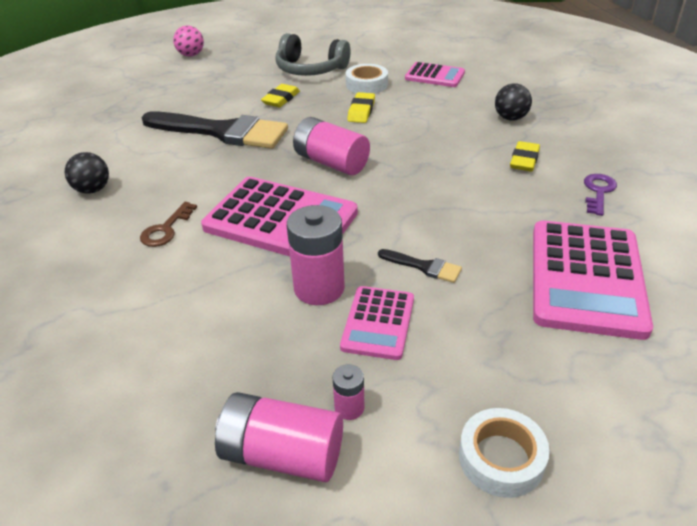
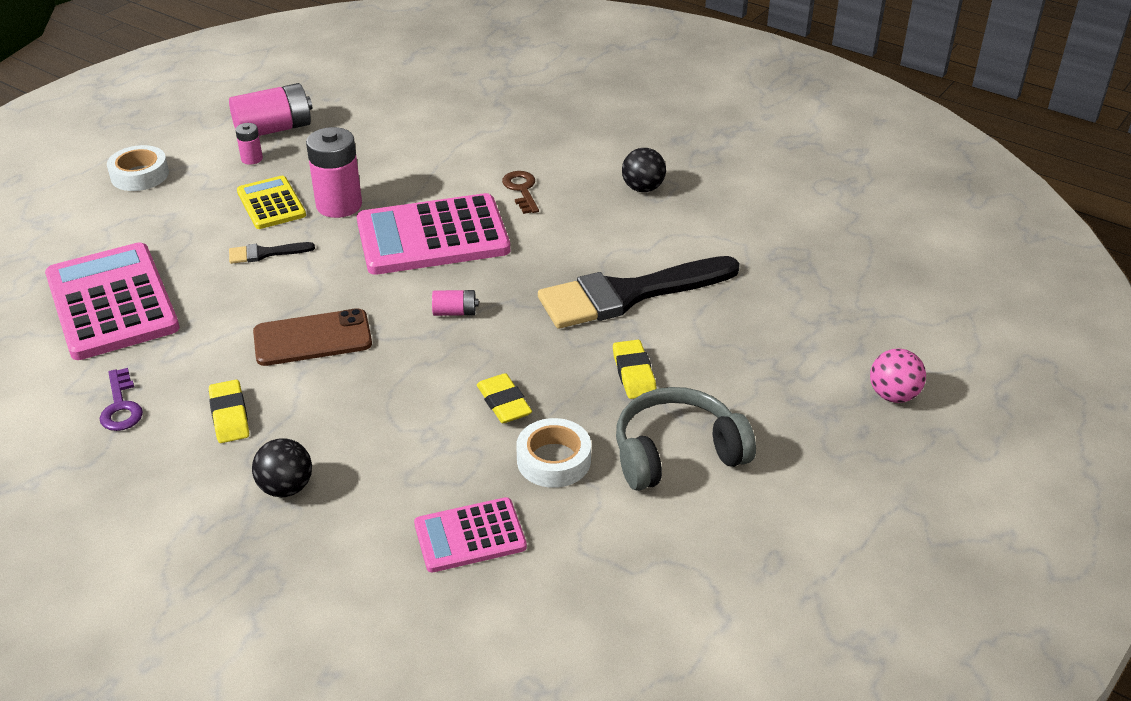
camera: 140 degrees right, 0 degrees up
(331, 162) = (455, 312): pink battery -> pink battery, size x0.49
(378, 323) = (271, 204): pink calculator -> yellow calculator
(438, 183) = (312, 338): none -> brown phone

